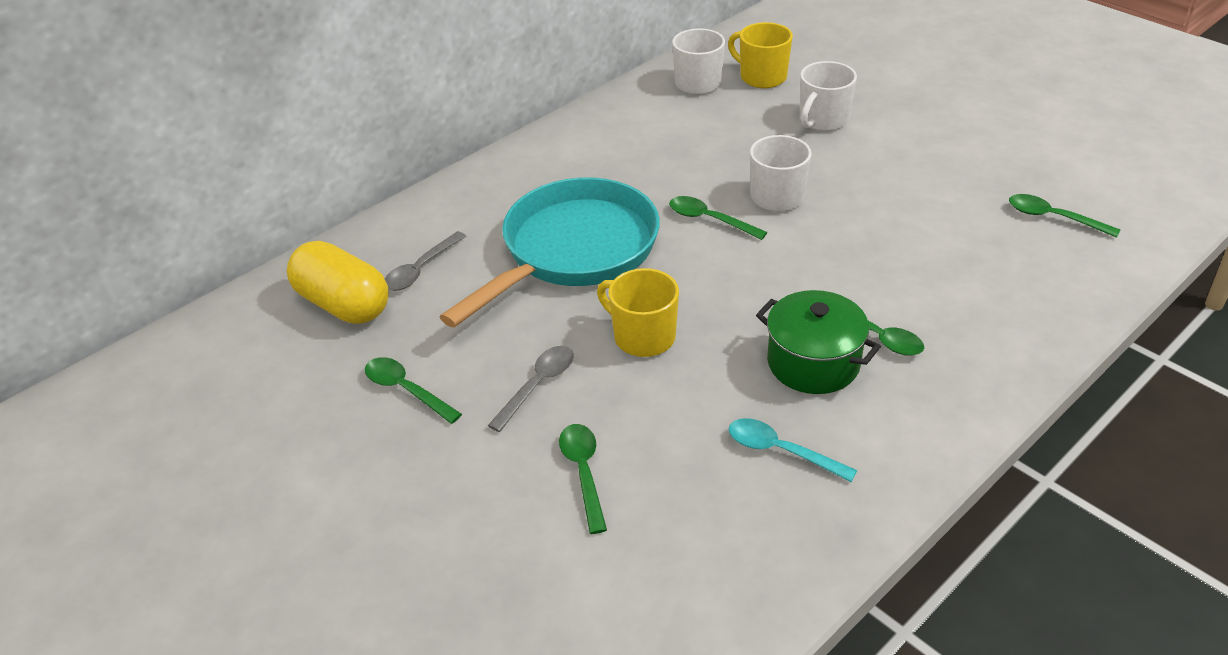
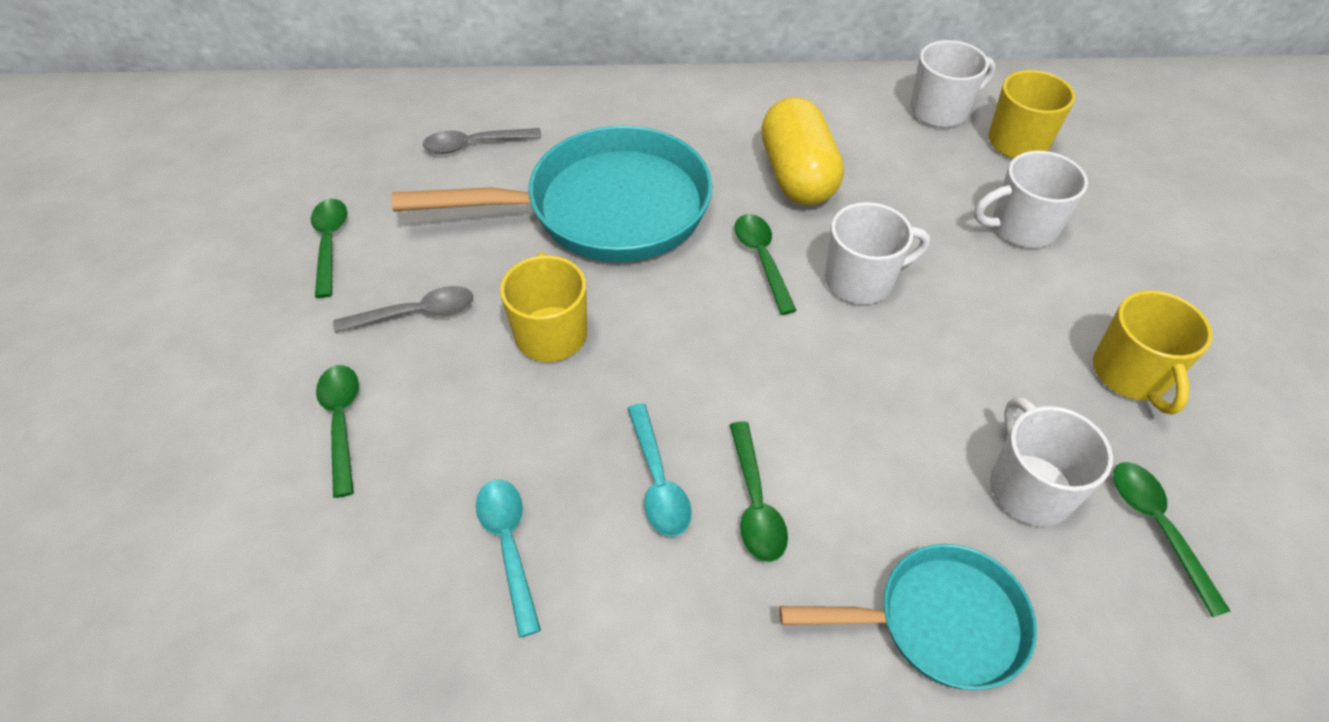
camera: 40 degrees right, 10 degrees up
(344, 304) = (387, 138): yellow capsule -> yellow capsule (797, 175)
(583, 472) = (341, 422): green spoon -> green spoon turned 45 degrees counterclockwise
(813, 363) = (658, 481): green pot -> turquoise spoon
(961, 159) = (1131, 375): none -> yellow mug
(983, 238) = (1029, 487): none -> white mug
(1022, 322) = (939, 622): none -> turquoise pan

